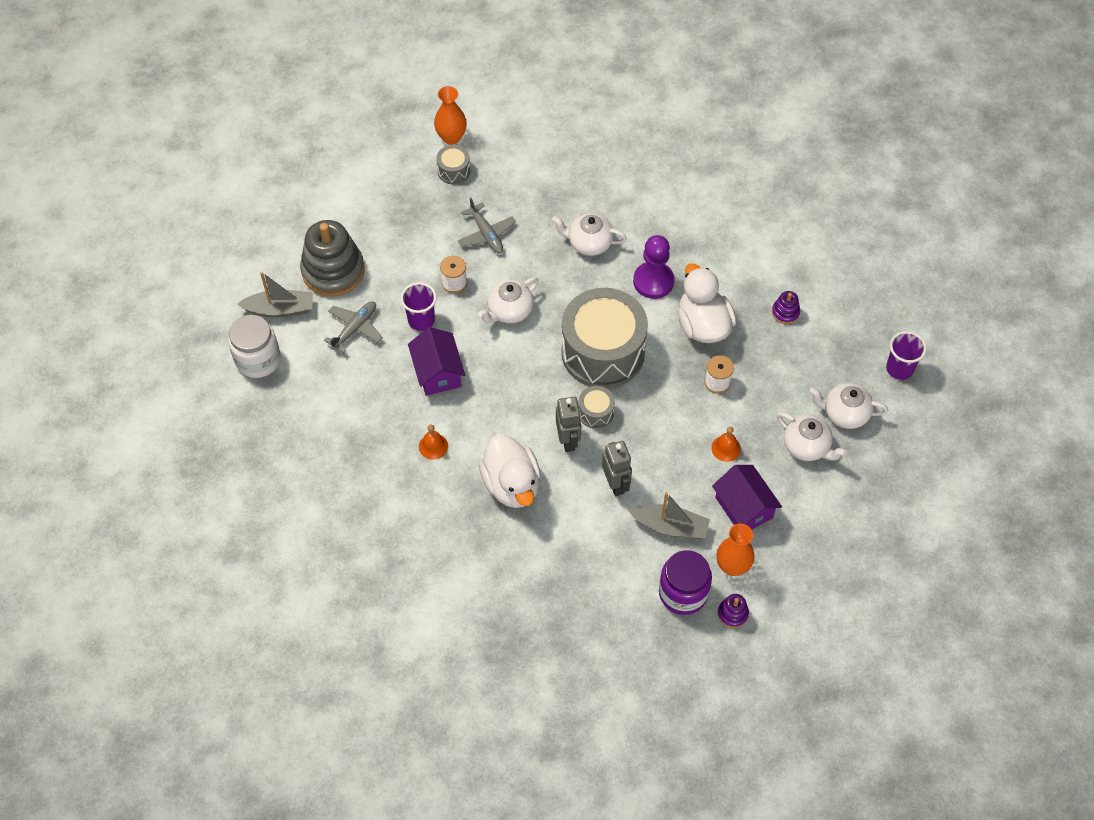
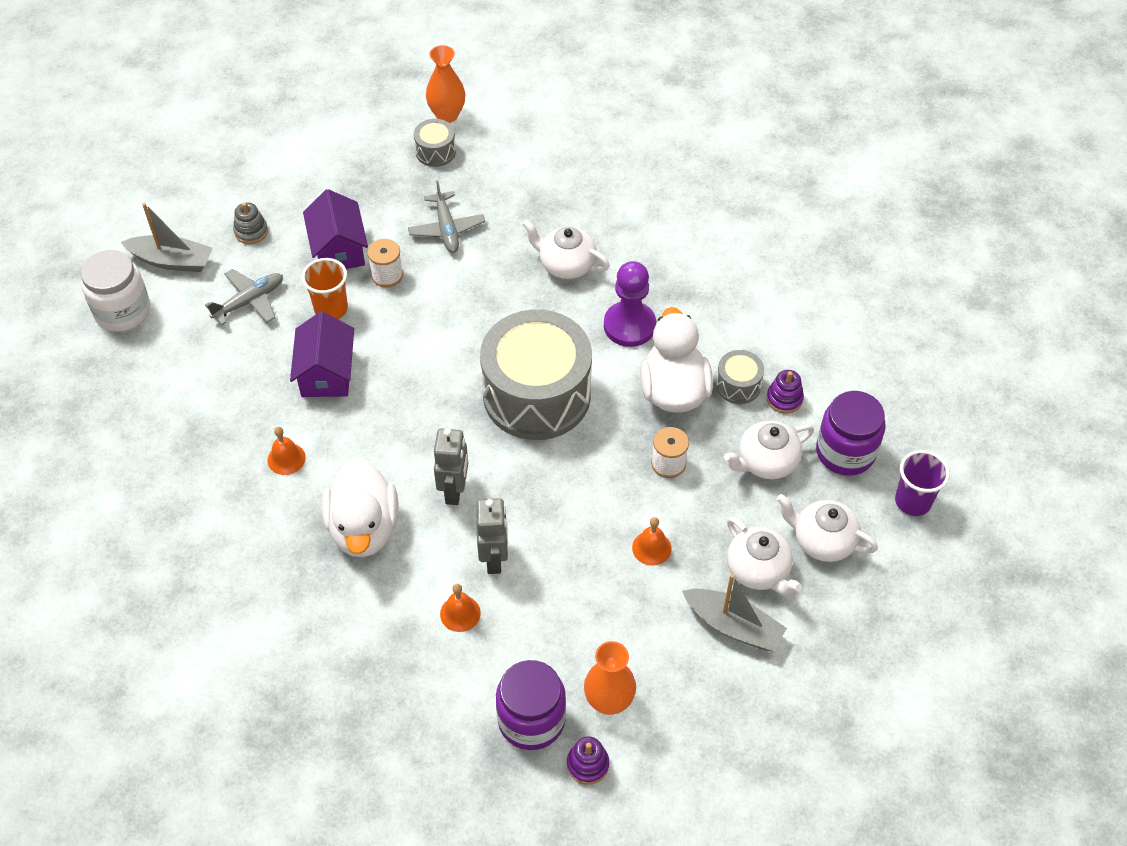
camera: 15 degrees right, 5 degrees down
(333, 271) = (251, 231): grey stacking toy -> grey stacking toy, size x0.44
(421, 320) = (331, 309): purple cup -> orange cup
(509, 311) = (440, 321): white teapot -> white teapot (766, 462)
(596, 412) = (501, 465): grey drum -> grey drum (738, 385)
(605, 530) = (460, 613): none -> orange bell
(670, 526) = (545, 629): grey boat -> grey boat (733, 626)
(743, 507) = (649, 629): purple house -> purple house (338, 249)
(841, 343) = (845, 452): none -> purple jar

